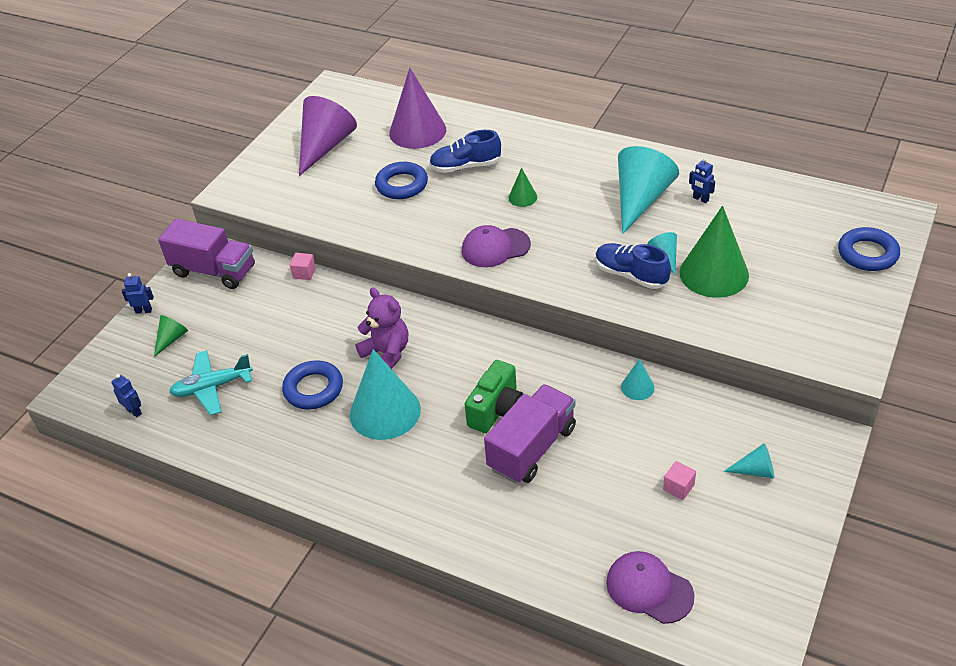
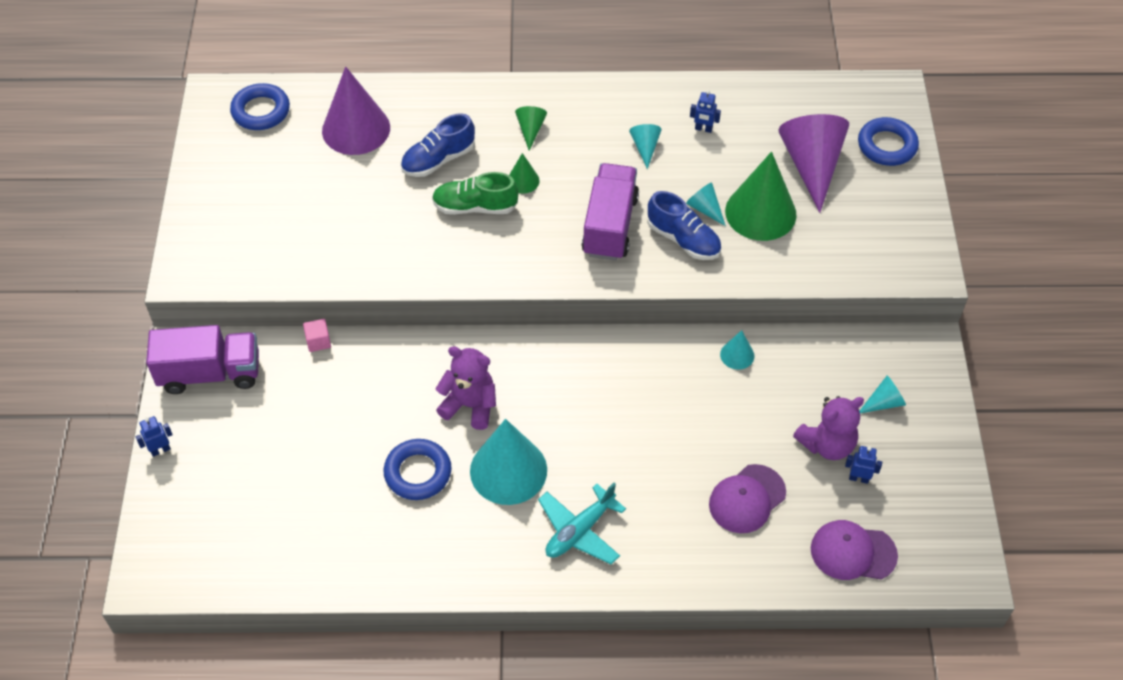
camera: 30 degrees left, 10 degrees up
(134, 411) = (236, 571): blue robot -> blue robot (858, 478)
(171, 339) = (218, 472): green cone -> green cone (530, 130)
(212, 387) = (305, 511): turquoise plane -> turquoise plane (579, 531)
(325, 146) = (260, 180): purple cone -> purple cone (811, 165)
(402, 185) = (382, 204): blue ring -> blue ring (261, 111)
(472, 205) = (475, 207): none -> green shoe
(495, 248) = (530, 251): purple cap -> purple cap (747, 499)
(496, 410) = (618, 428): green camera -> none
(532, 448) = (675, 455): purple truck -> purple truck (610, 226)
(630, 275) = (683, 240): blue shoe -> blue shoe turned 150 degrees counterclockwise
(640, 200) = (645, 147): turquoise cone -> turquoise cone, size x0.47
(678, 487) = (827, 444): pink cube -> purple teddy bear

